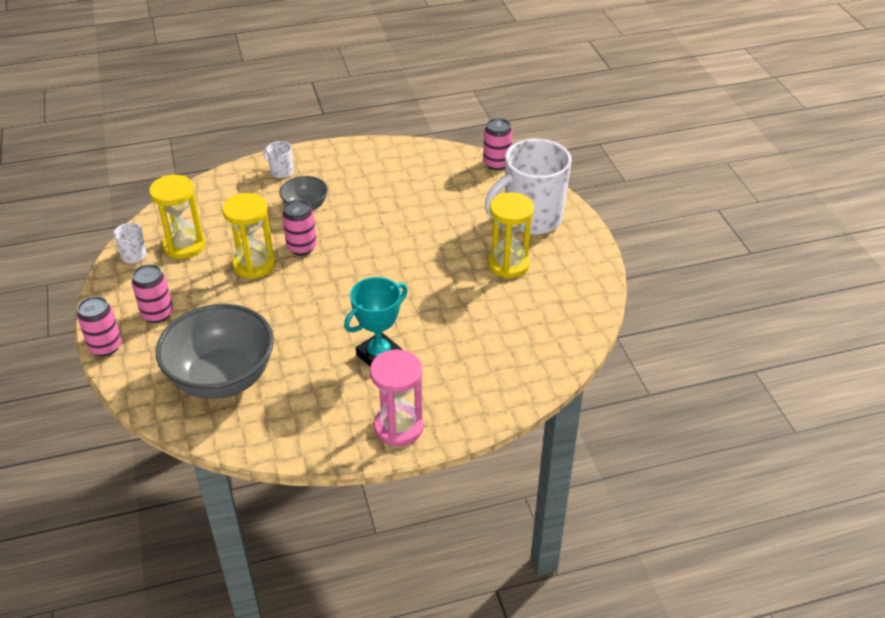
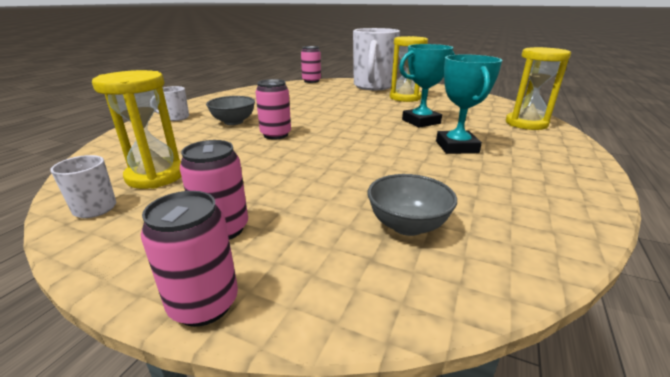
camera: 50 degrees left, 15 degrees down
(222, 378) = (407, 225): grey bowl -> grey bowl, size x0.50
(254, 265) = (257, 156): yellow hourglass -> yellow hourglass (526, 123)
(398, 427) = (565, 165): pink hourglass -> none
(429, 309) = (421, 121): none -> turquoise trophy

